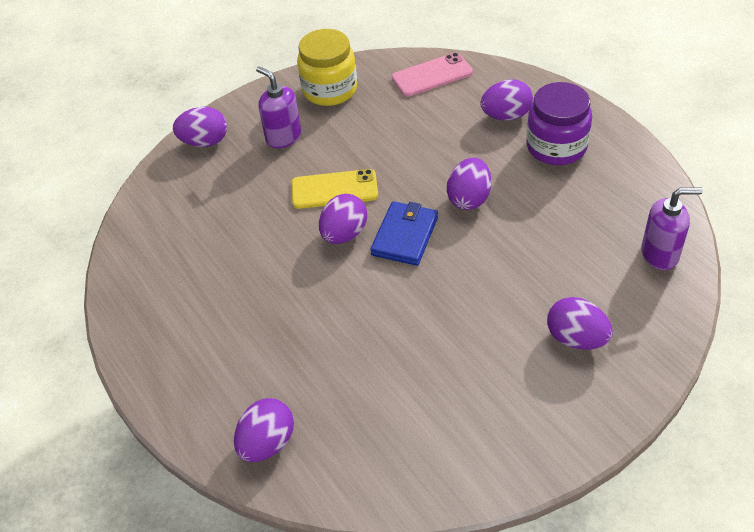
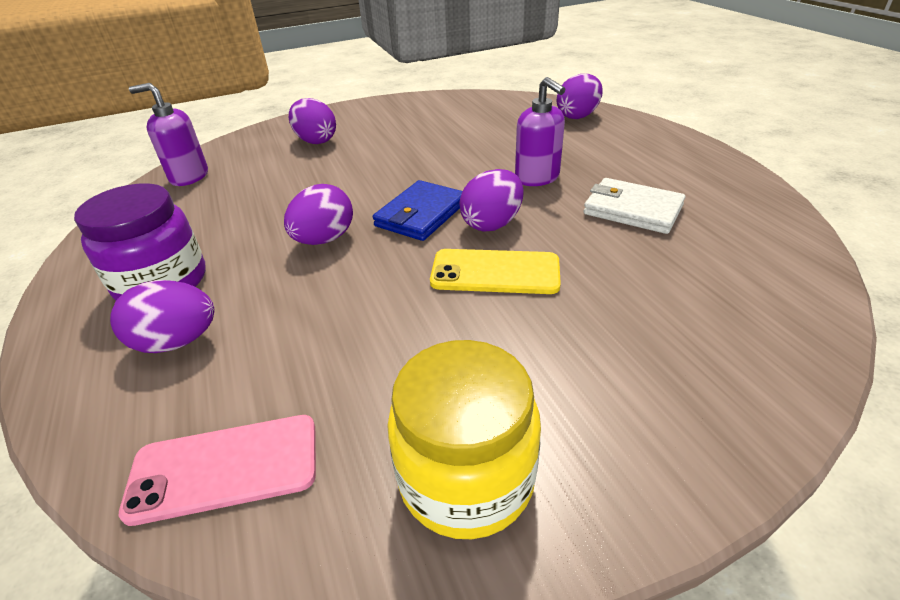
camera: 170 degrees left, 10 degrees down
(205, 142) = (743, 390): purple egg -> none
(232, 267) = (632, 210): none -> white wallet
(283, 137) = (577, 372): purple soap dispenser -> purple soap dispenser (537, 178)

